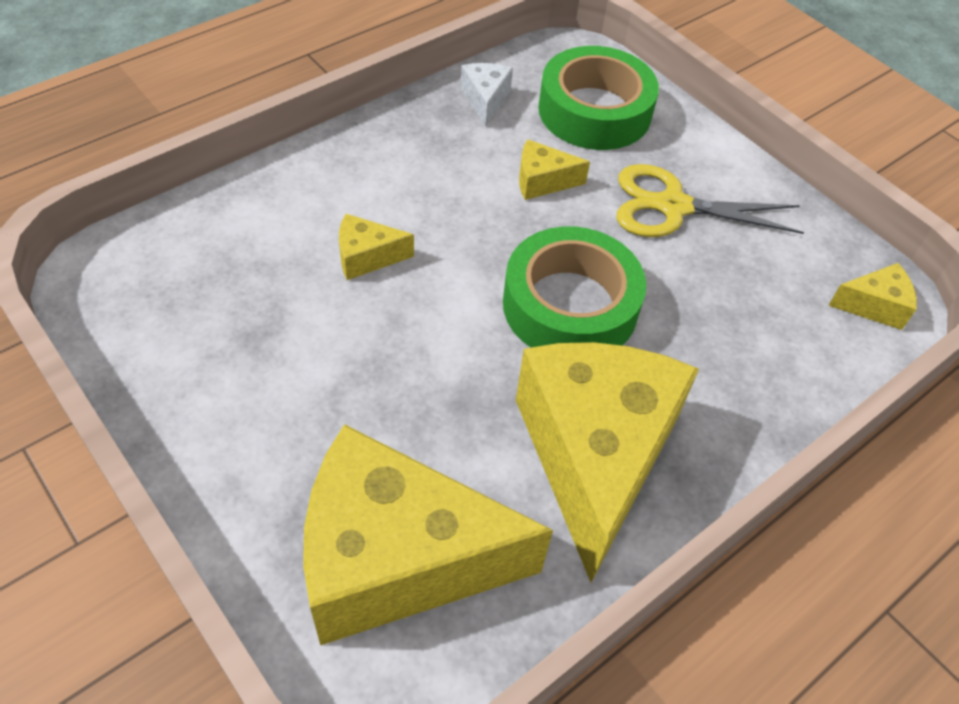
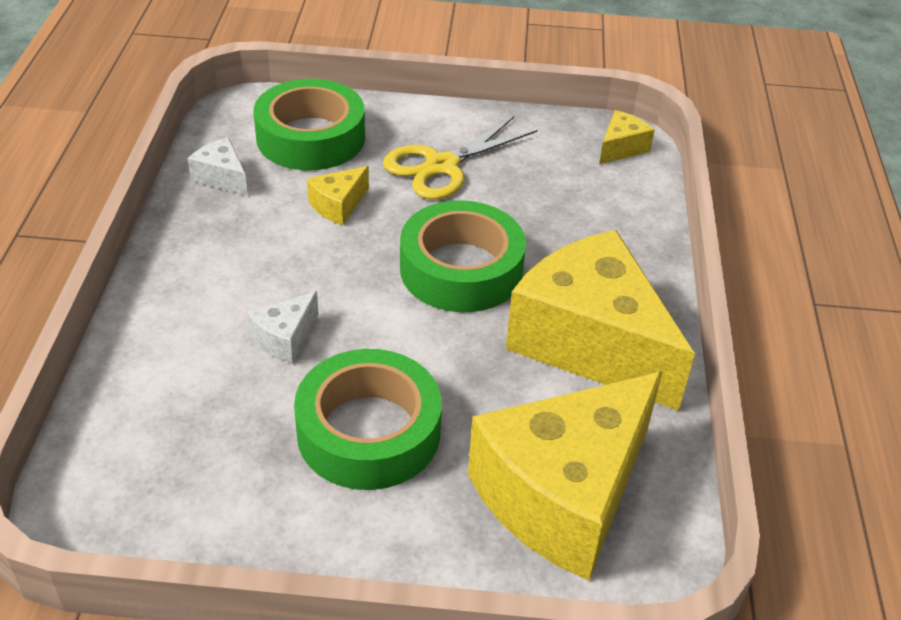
camera: 45 degrees left, 10 degrees down
(327, 376) = (368, 431): none -> green tape
(367, 257) = (285, 338): yellow cheese -> white cheese

